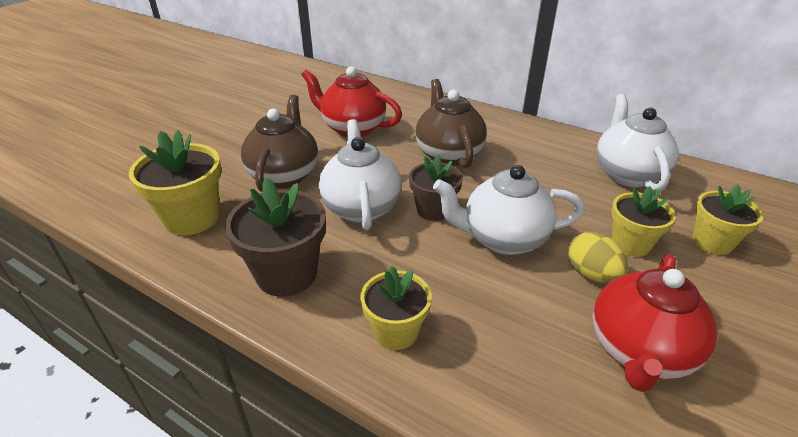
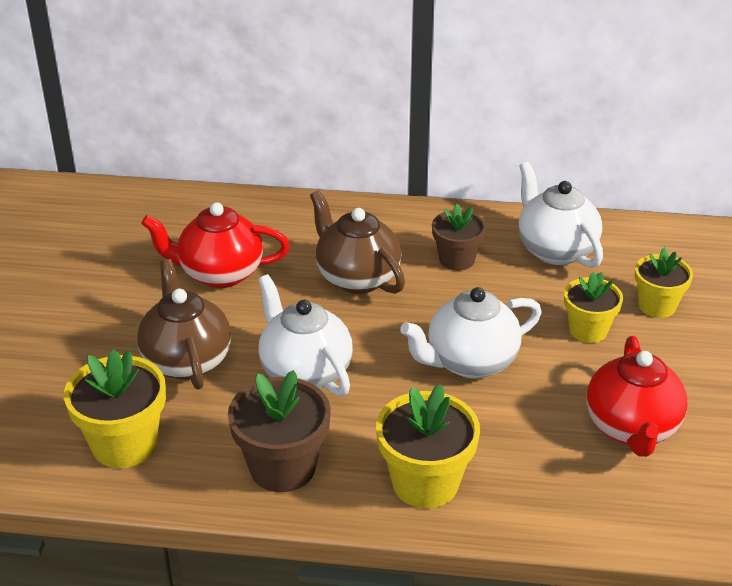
camera: 25 degrees left, 0 degrees up
(396, 331) = (425, 483): yellow flower pot -> yellow flower pot, size x1.52
(433, 210) = (383, 352): brown flower pot -> brown flower pot (456, 259)
(591, 274) = (566, 372): yellow egg -> none

